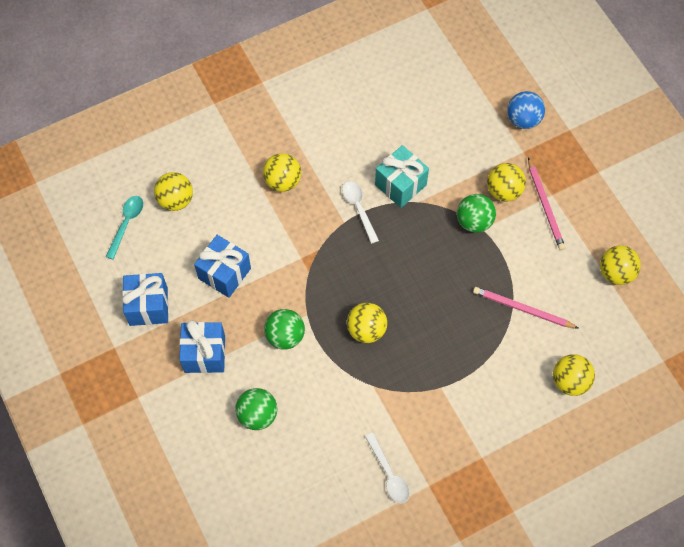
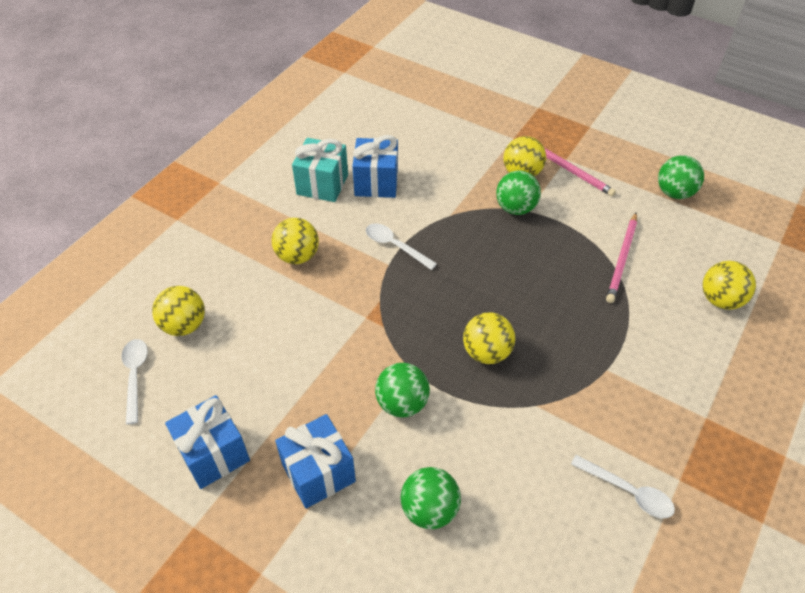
camera: 30 degrees left, 15 degrees down
(126, 224) = (135, 376): turquoise spoon -> white spoon
(224, 273) = (288, 373): blue gift -> blue gift (376, 182)
(400, 185) = (422, 209): turquoise gift -> turquoise gift (322, 184)
(522, 309) = (622, 259): pink pencil -> pink pencil turned 60 degrees counterclockwise
(523, 119) = (493, 115): blue ball -> none
(615, 273) = (674, 193): yellow ball -> green ball

